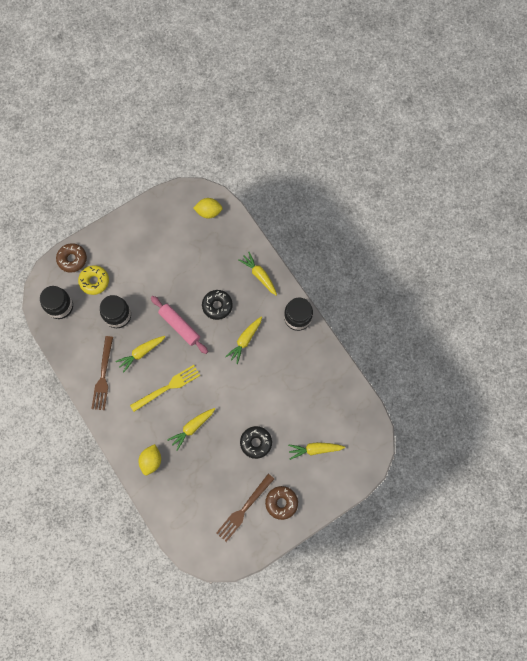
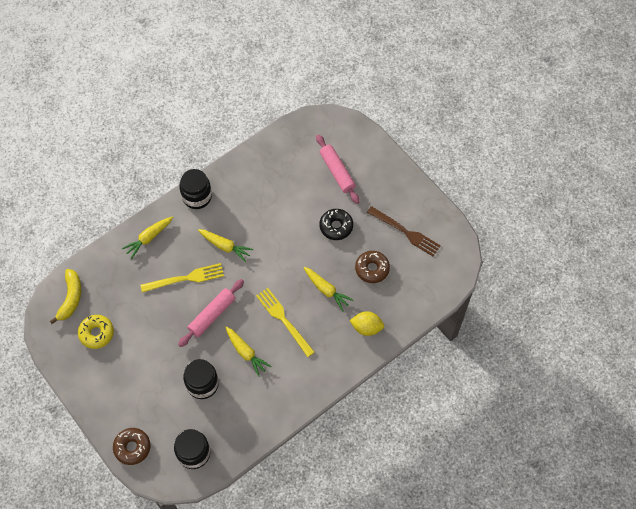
camera: 95 degrees left, 10 degrees down
(94, 281) = (160, 417): yellow donut -> yellow donut (96, 333)
(103, 376) = (276, 391): brown fork -> none
(208, 212) = (71, 298): yellow lemon -> yellow banana
(217, 306) = (186, 278): black donut -> yellow fork
(281, 503) = (394, 198): brown donut -> brown donut (372, 269)
(315, 449) = (337, 172): yellow carrot -> pink rolling pin

